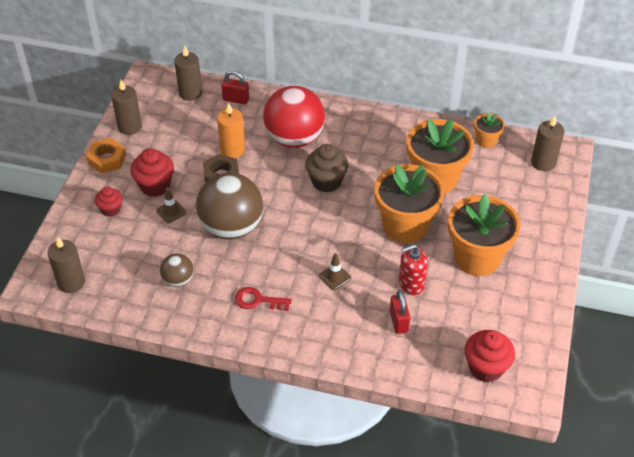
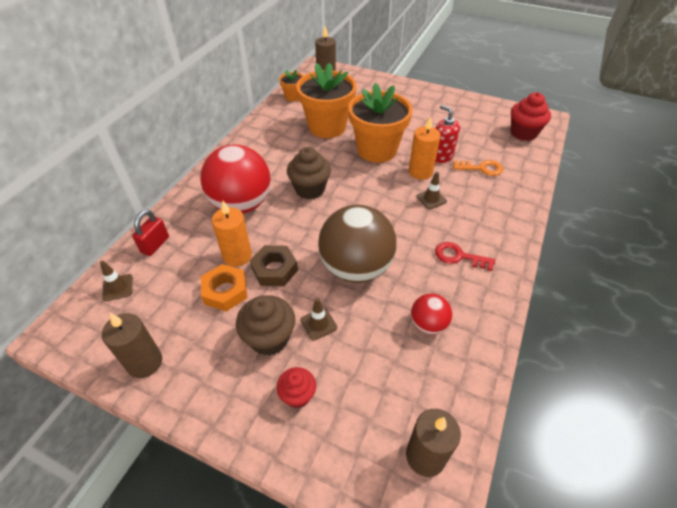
camera: 80 degrees left, 0 degrees up
(107, 159) = (197, 396): orange nut -> orange nut (225, 291)
(155, 186) = (269, 338): red cupcake -> brown cupcake
(178, 280) = (428, 324): brown ball -> red ball
(190, 93) = (118, 287): brown candle -> brown traffic cone
(258, 300) = (458, 256): red key -> red key turned 90 degrees clockwise
(377, 266) = (420, 172): none -> orange candle
(399, 321) = (482, 168): red padlock -> orange key
(411, 284) = (441, 156): red soap dispenser -> red soap dispenser turned 150 degrees clockwise
(477, 258) = (416, 120): orange flower pot -> none

